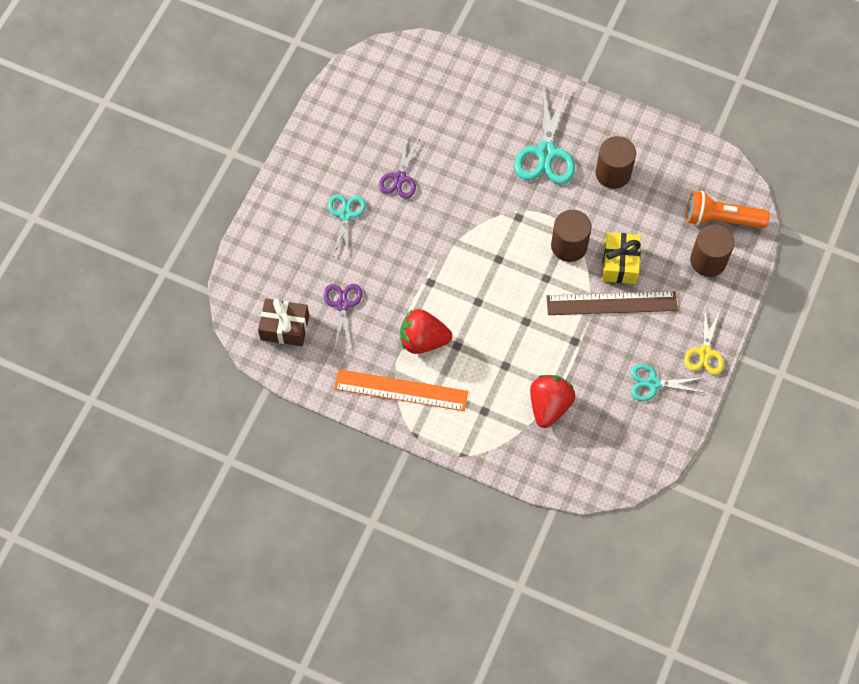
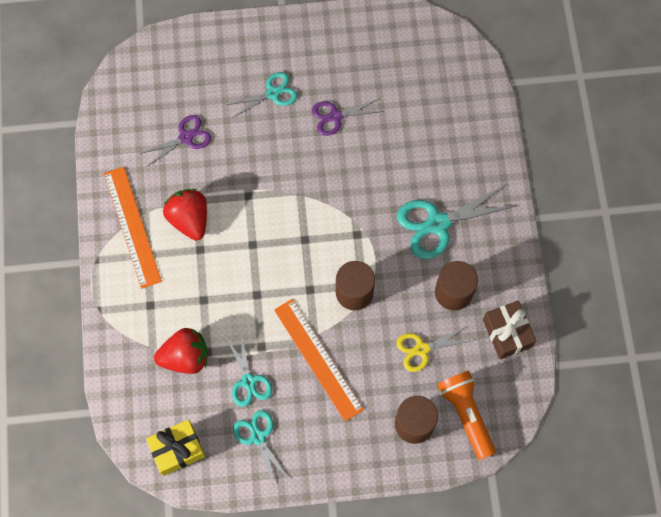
camera: 60 degrees right, 5 degrees up
(285, 327) = (139, 104): brown gift -> brown gift (507, 333)
(600, 366) = (249, 381): none -> turquoise scissors
(611, 303) = (318, 359): brown ruler -> orange ruler
(620, 263) = (363, 346): yellow gift -> yellow gift (177, 450)
(705, 352) = (316, 468): yellow scissors -> yellow scissors (422, 349)

